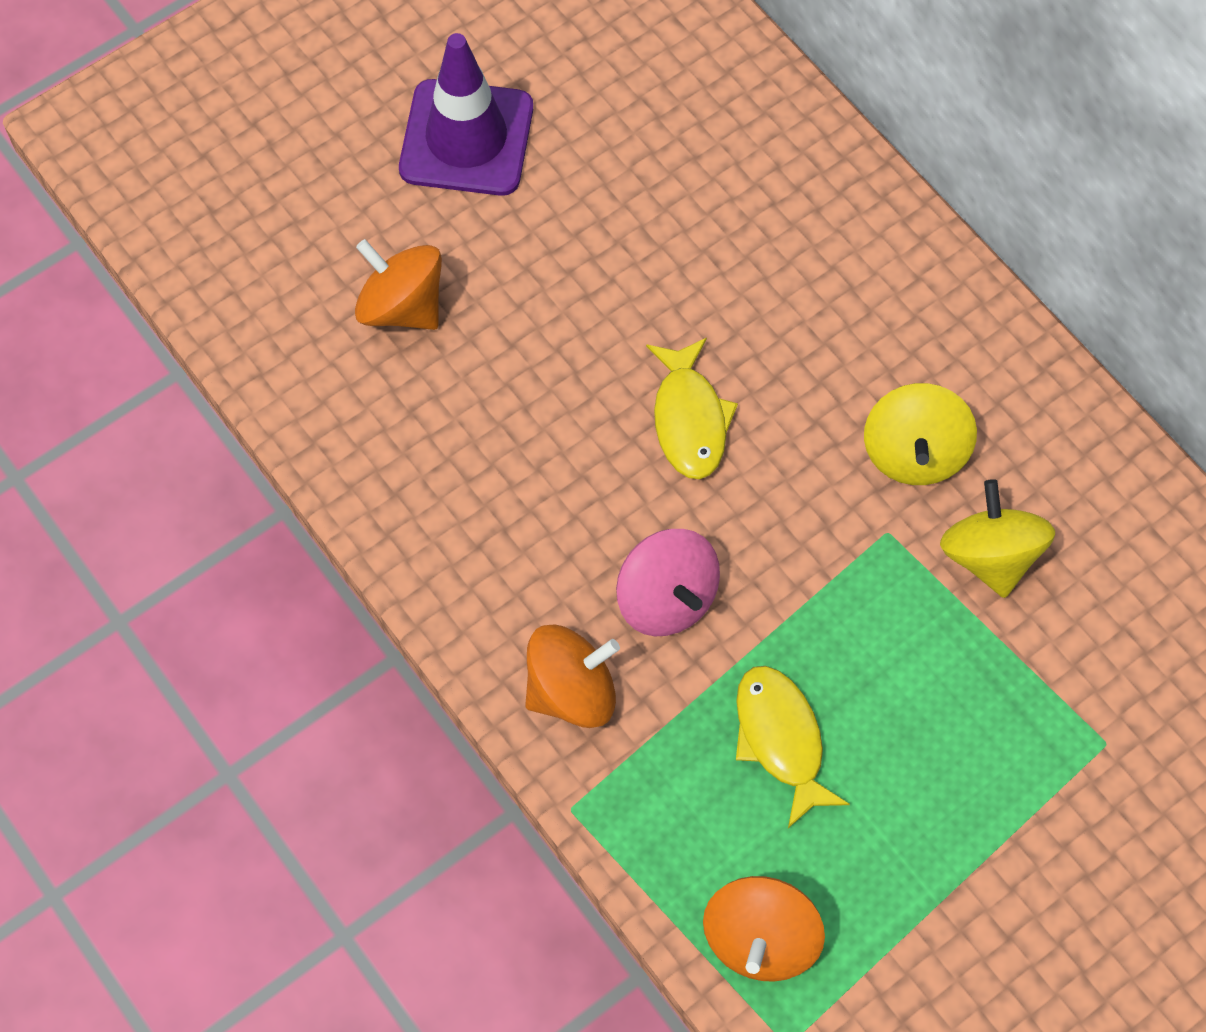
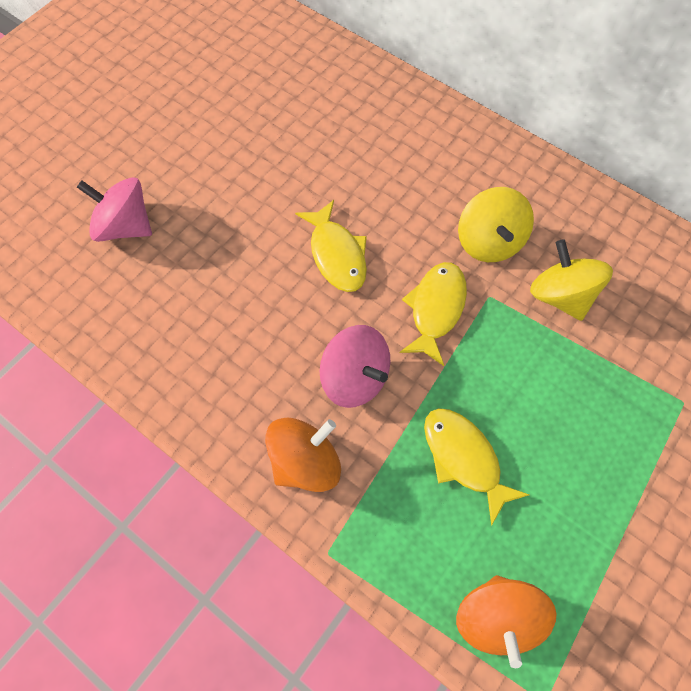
camera: 15 degrees left, 0 degrees up
(402, 306) = (124, 226): orange spinning top -> pink spinning top
(466, 138) = (146, 115): purple traffic cone -> none
(806, 531) = (436, 309): none -> yellow fish

